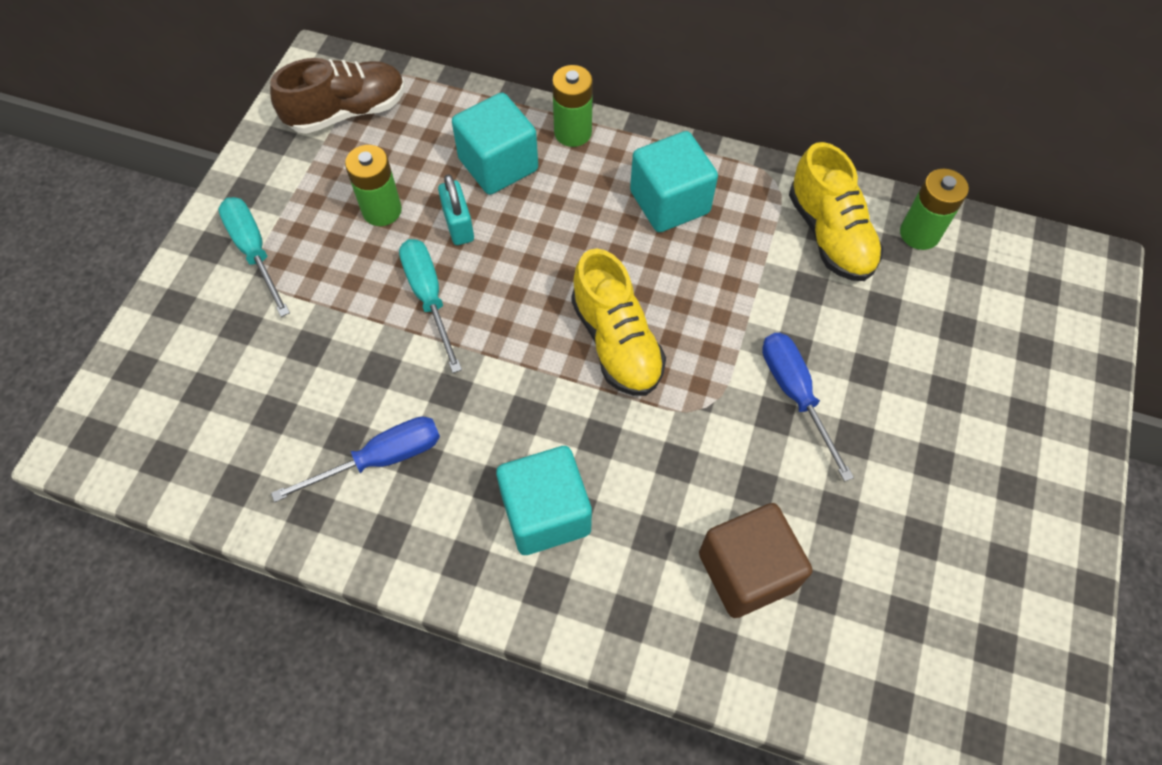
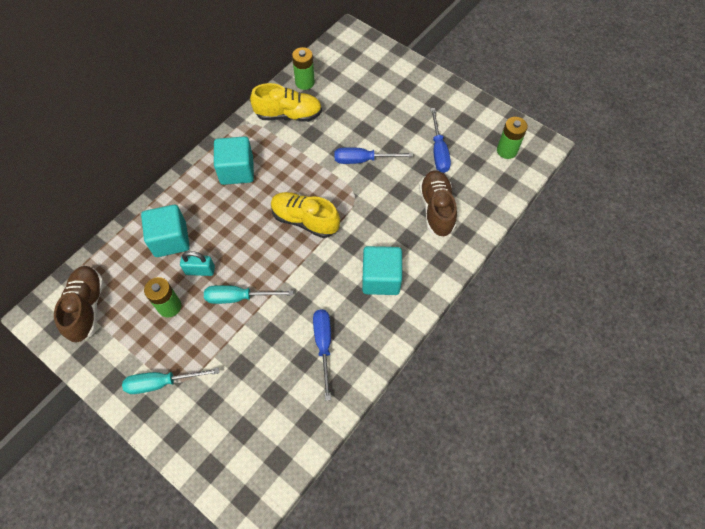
camera: 70 degrees left, 0 degrees up
(573, 132) = (169, 198): green battery -> green battery (506, 150)
(616, 342) = (305, 220): yellow shoe -> yellow shoe turned 150 degrees counterclockwise
(746, 571) = (436, 209): brown cube -> brown shoe
(893, 532) = (438, 151): none -> blue screwdriver

